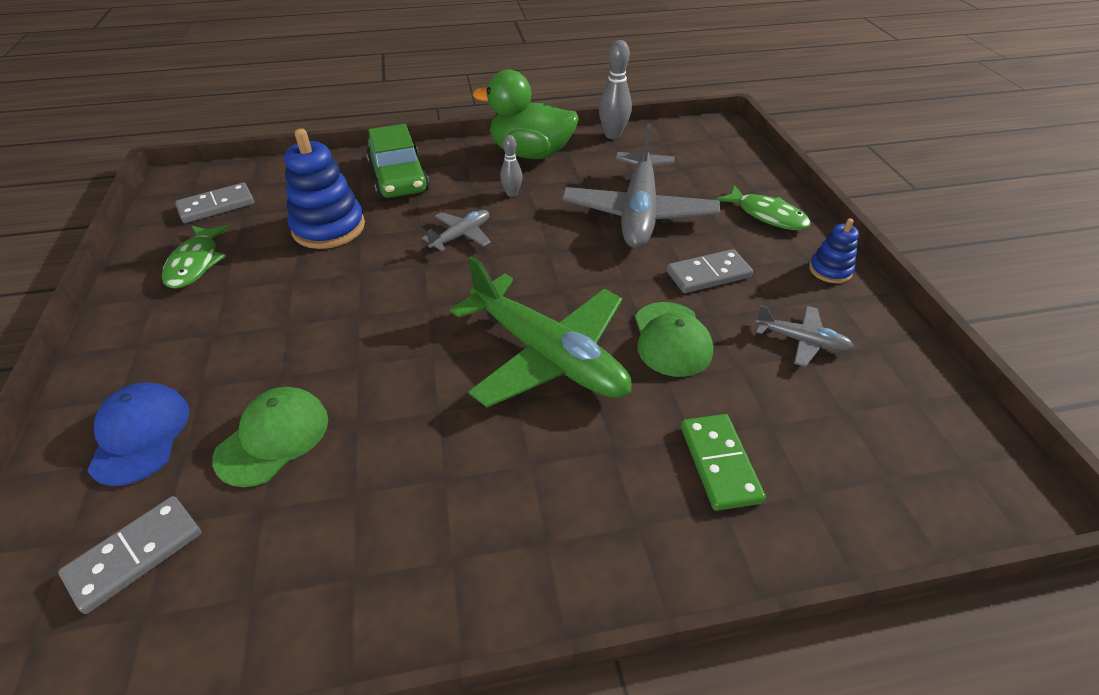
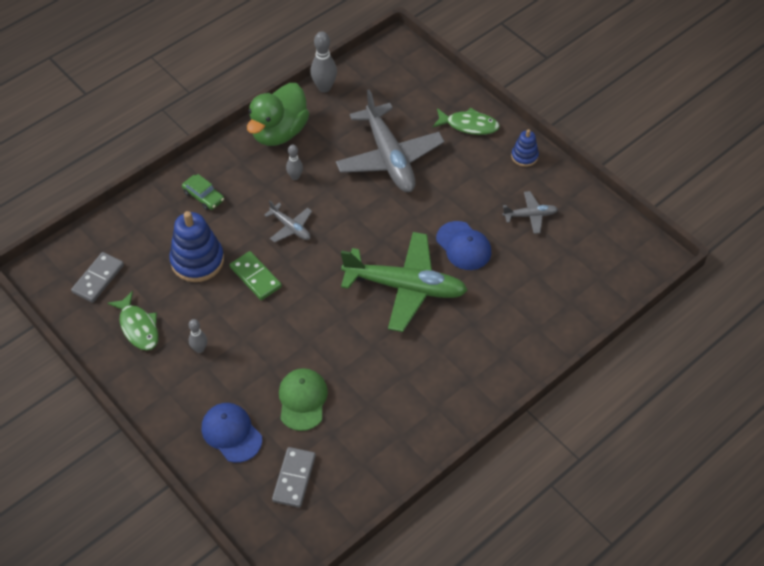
camera: 30 degrees left, 10 degrees up
(228, 314) = (200, 349): none -> grey bowling pin
(398, 177) = (203, 196): green car -> green car, size x0.56
(461, 235) = (291, 227): grey plane -> grey plane turned 120 degrees clockwise
(531, 153) = (279, 132): green duck -> green duck turned 45 degrees counterclockwise
(671, 339) = (463, 246): green cap -> blue cap
(708, 274) = (459, 190): grey domino -> none
(719, 463) = (524, 306): green domino -> green domino (255, 277)

